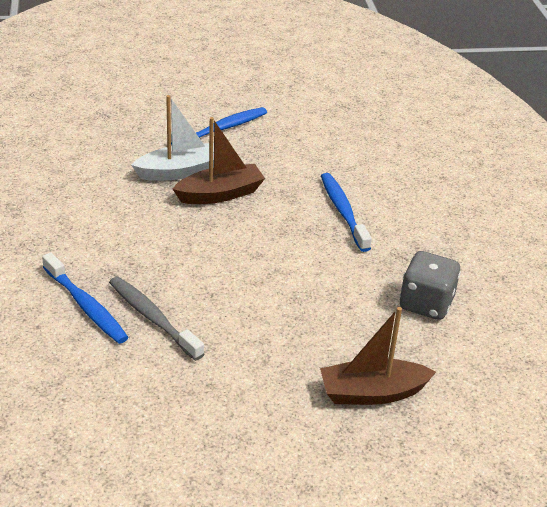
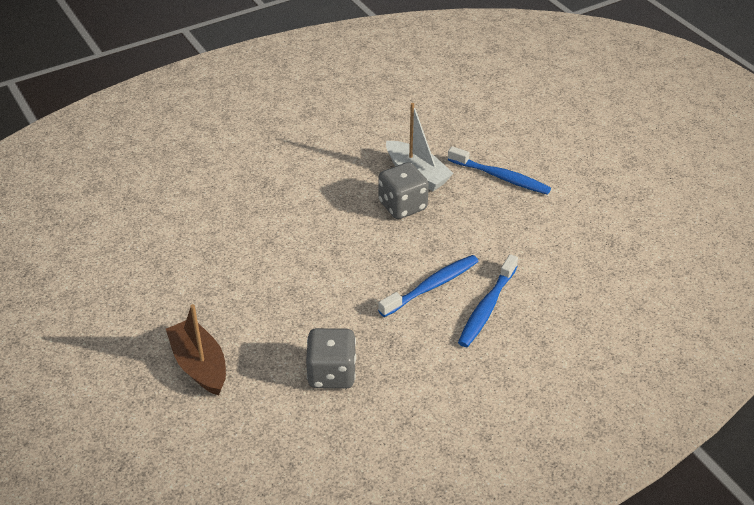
camera: 70 degrees right, 5 degrees up
(86, 306) = (221, 184): blue toothbrush -> blue toothbrush (487, 307)
(153, 318) = (225, 220): grey toothbrush -> none
(220, 194) = (402, 206): brown boat -> grey dice

